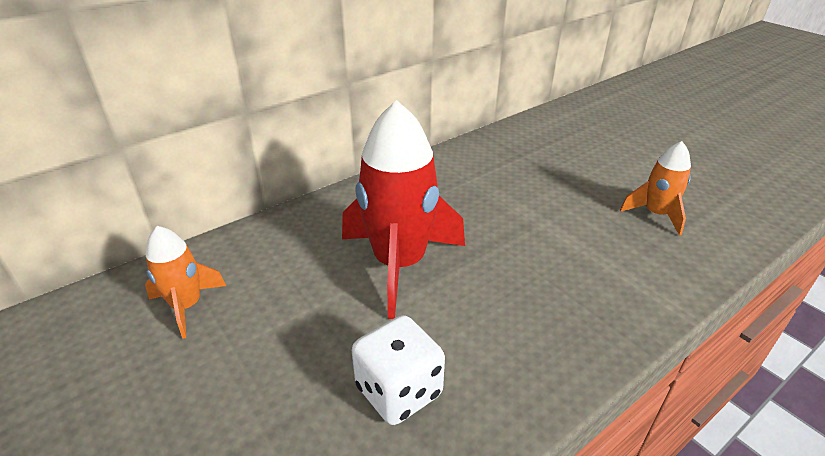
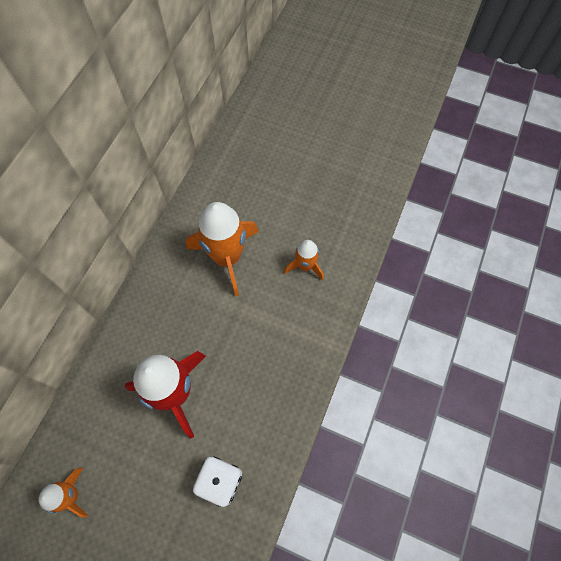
camera: 30 degrees left, 30 degrees up
(545, 175) = (227, 257): none -> orange rocket

